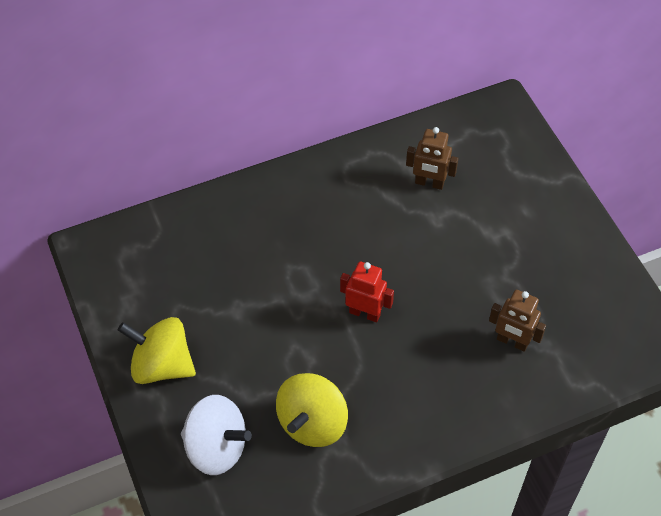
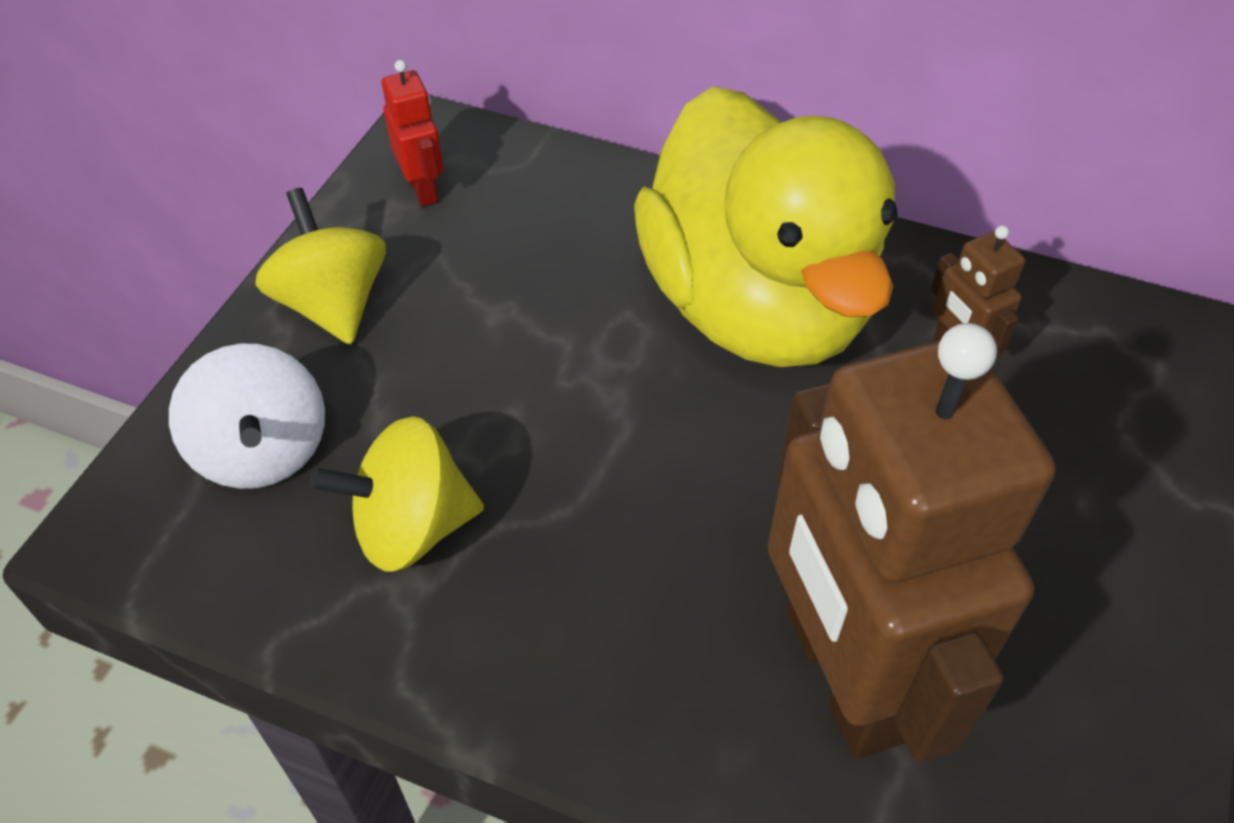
camera: 45 degrees right, 5 degrees down
(336, 222) = (755, 306): none -> yellow duck
(365, 313) = (658, 447): red robot -> red robot (423, 189)
(512, 342) = (842, 675): brown robot -> brown robot, size x2.46

